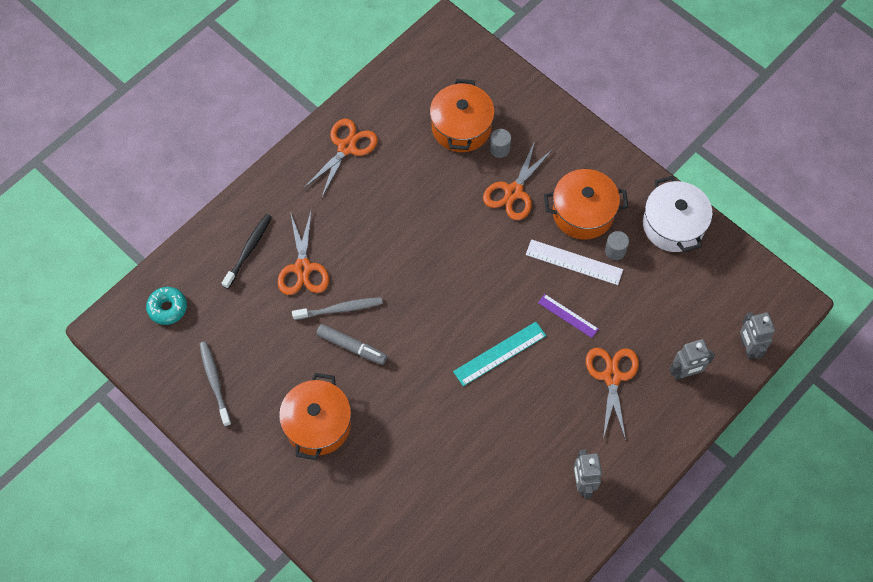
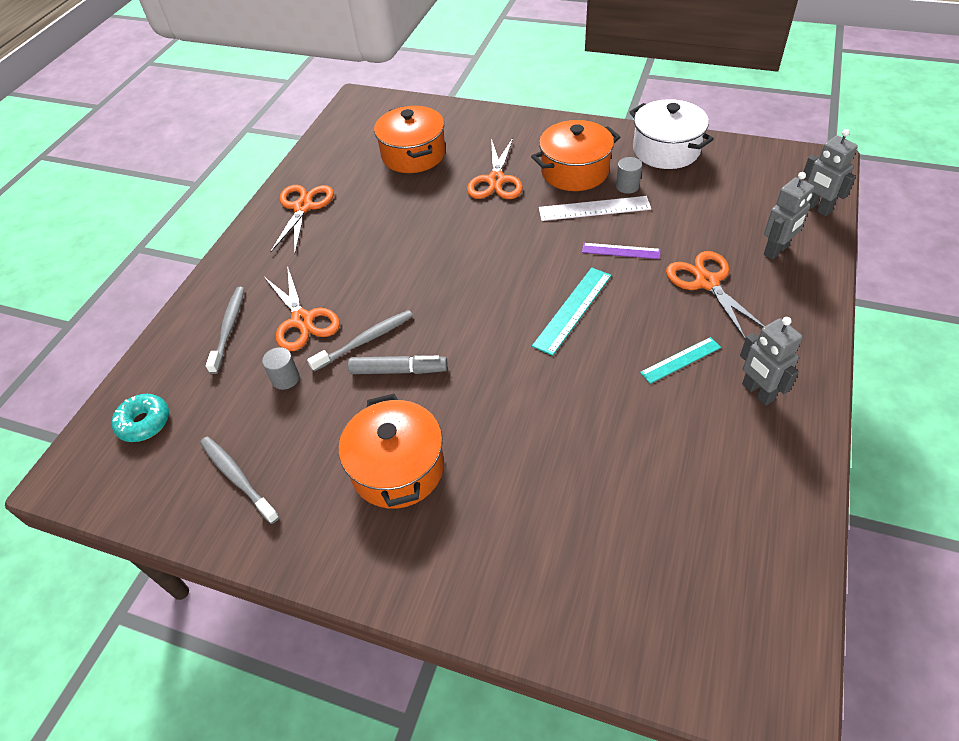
camera: 20 degrees left, 15 degrees down
(248, 250) = (229, 328): black toothbrush -> grey toothbrush
(499, 149) = (461, 156): grey cylinder -> grey cylinder (285, 378)
(548, 433) = (680, 360): none -> turquoise ruler

